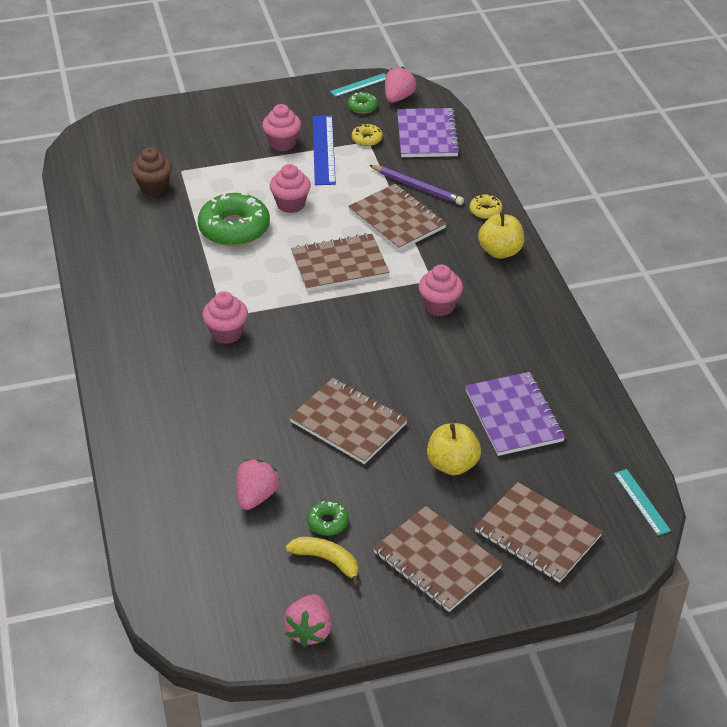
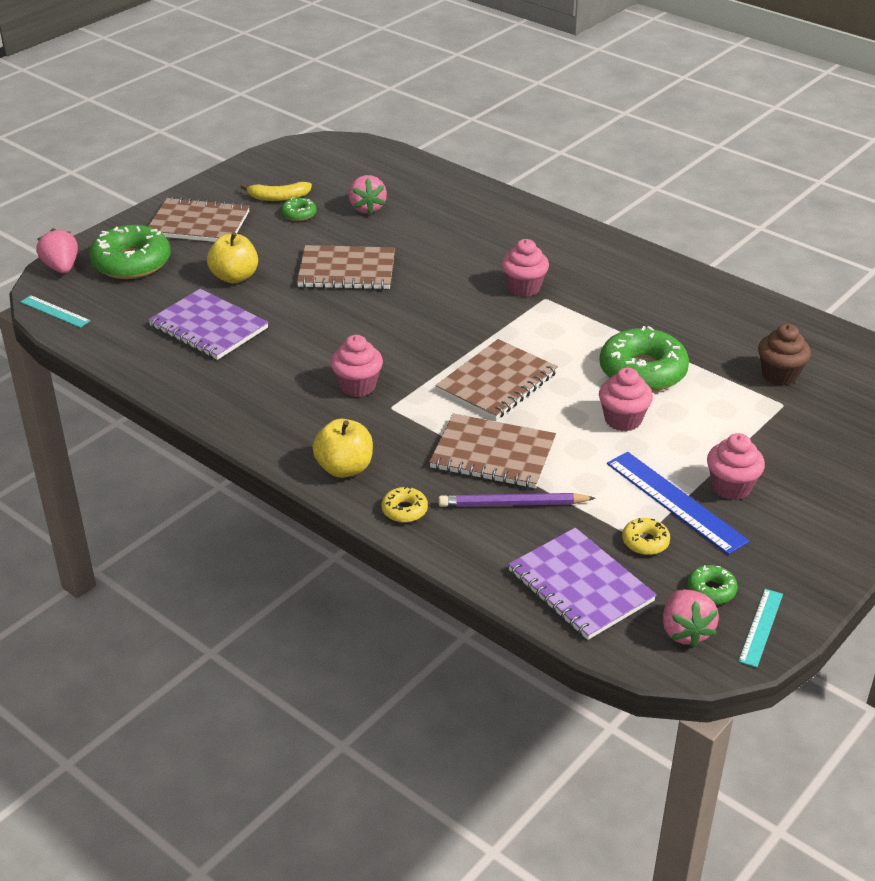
camera: 145 degrees right, 5 degrees down
(309, 631) = (256, 167): pink strawberry -> pink strawberry (61, 267)
(537, 534) = (131, 263): brown notebook -> green donut

